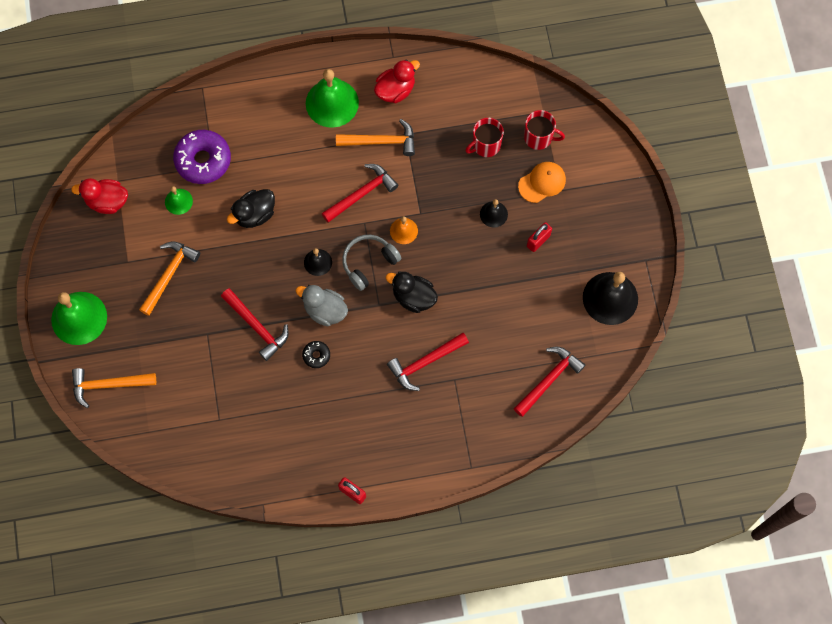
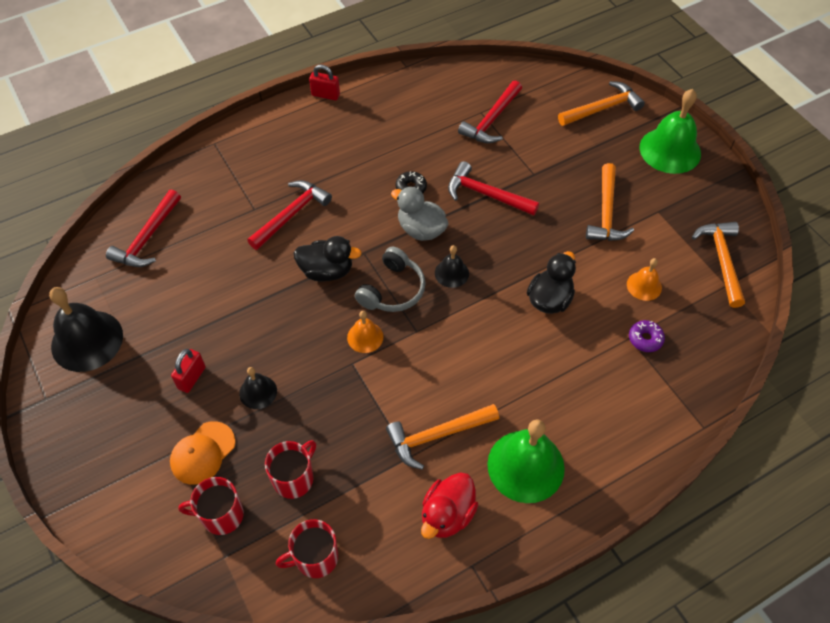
camera: 160 degrees right, 15 degrees down
(107, 201) = (721, 261): red duck -> orange hammer
(178, 201) = (644, 286): green bell -> orange bell
(203, 160) = (645, 339): purple donut -> purple donut, size x0.47
(325, 310) = (421, 229): grey duck -> grey duck turned 150 degrees counterclockwise
(361, 194) = (434, 362): red hammer -> red hammer (492, 120)
(486, 92) = (315, 558): none -> red mug

